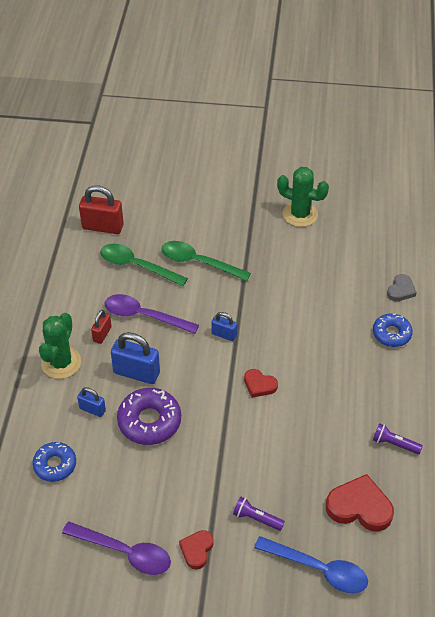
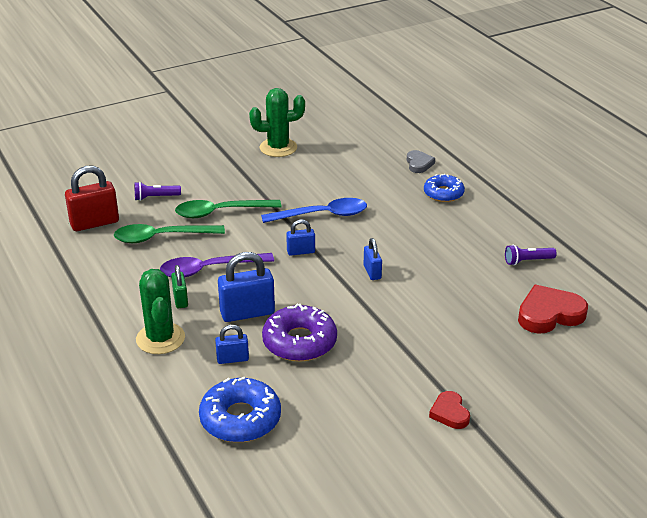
camera: 35 degrees left, 15 degrees down
(55, 465) = (240, 419): blue donut -> blue donut, size x1.52
(102, 334) = (180, 300): red padlock -> green padlock
(125, 552) = (385, 450): purple spoon -> none
(256, 518) = (475, 364): purple flashlight -> purple flashlight (155, 197)
(259, 385) = (372, 272): red heart -> blue padlock
(319, 569) = (567, 372): blue spoon -> blue spoon (322, 215)

